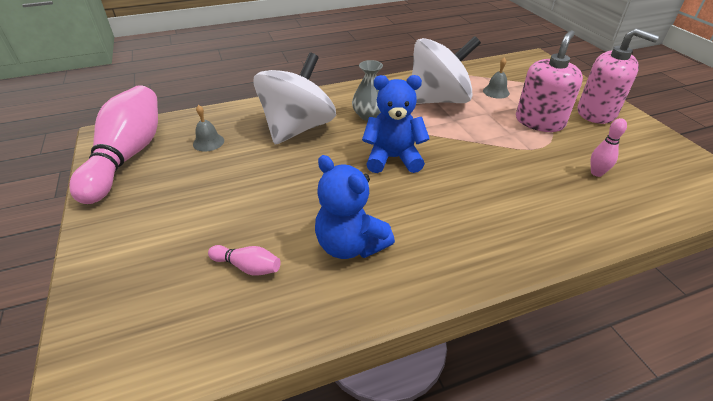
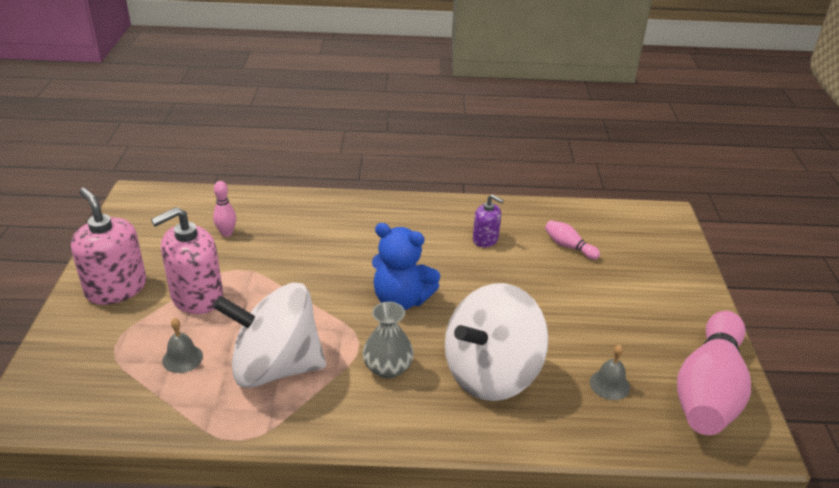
camera: 160 degrees left, 5 degrees down
(350, 245) = (485, 239): blue teddy bear -> purple soap dispenser

